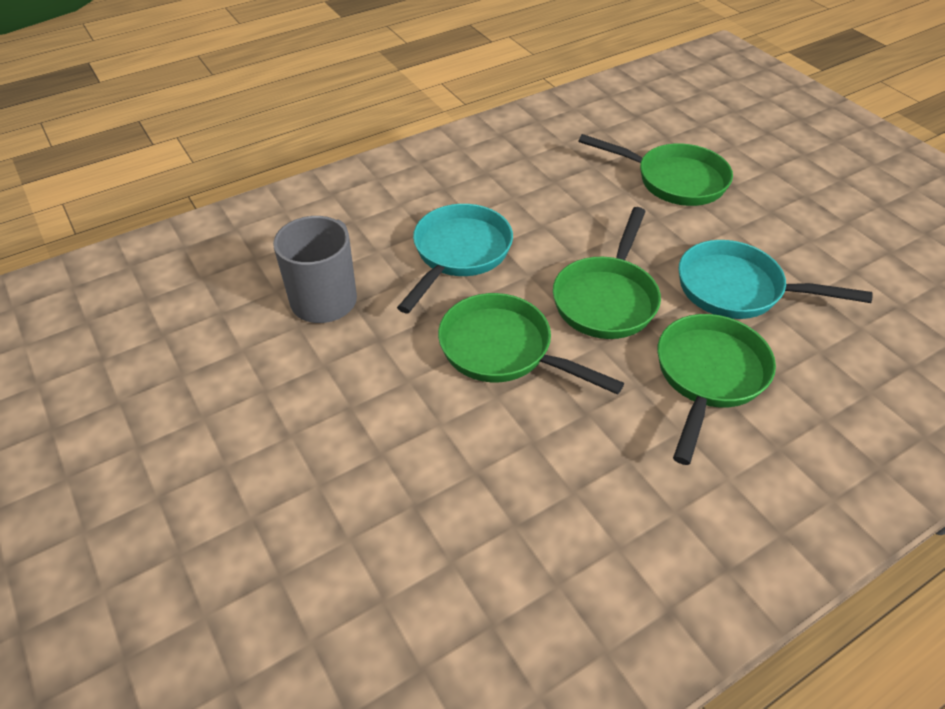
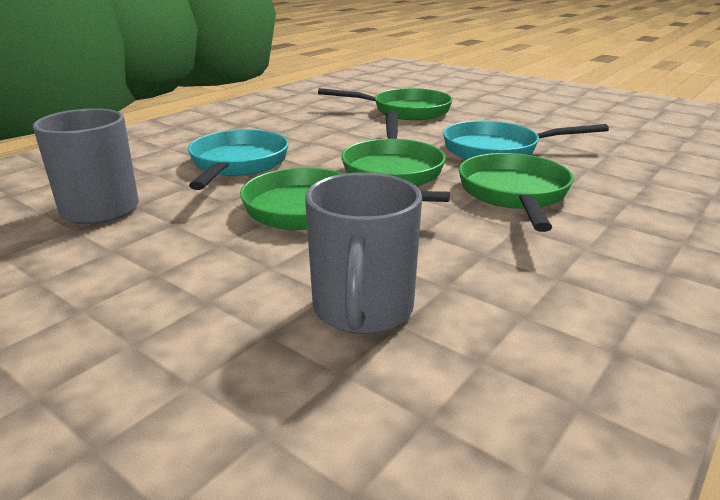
camera: 20 degrees left, 20 degrees down
(493, 499) = (362, 309): none -> grey mug

